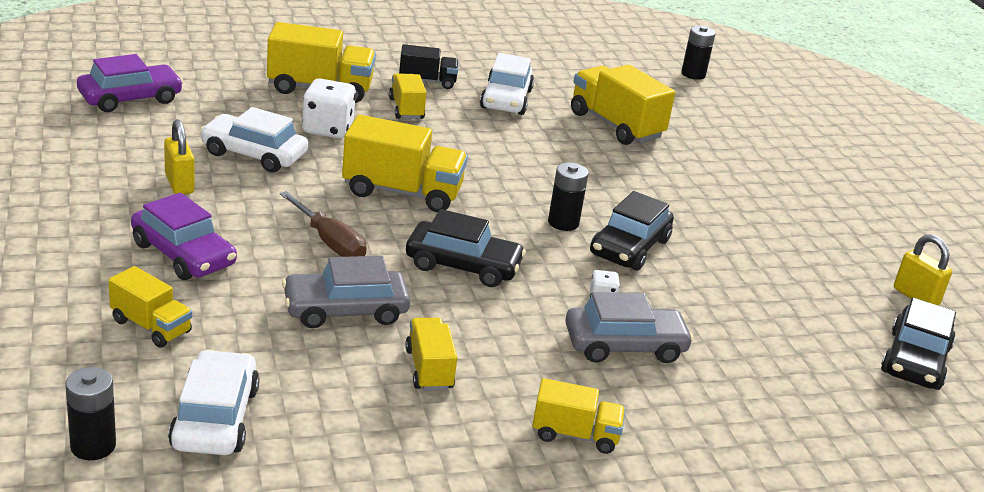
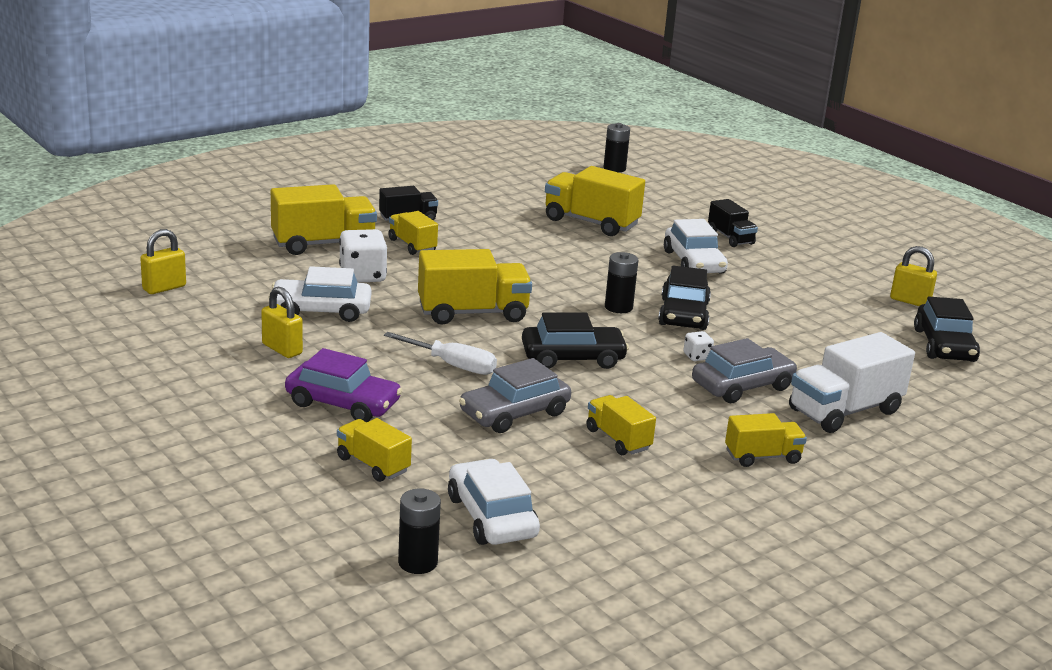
camera: 20 degrees left, 5 degrees down
(130, 98) = (164, 288): purple car -> yellow padlock
(151, 326) = (373, 465): yellow truck -> yellow truck turned 150 degrees counterclockwise
(329, 242) = (452, 365): brown screwdriver -> white screwdriver
(506, 99) = (486, 220): white car -> white car (693, 262)
(721, 407) = (844, 411): none -> white truck
(758, 175) = (730, 238): none -> black truck

